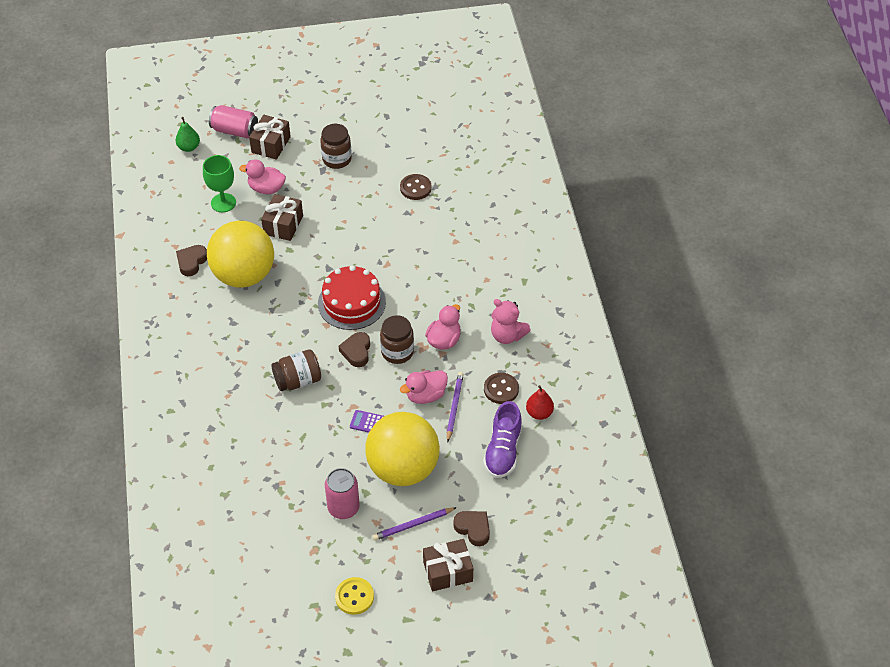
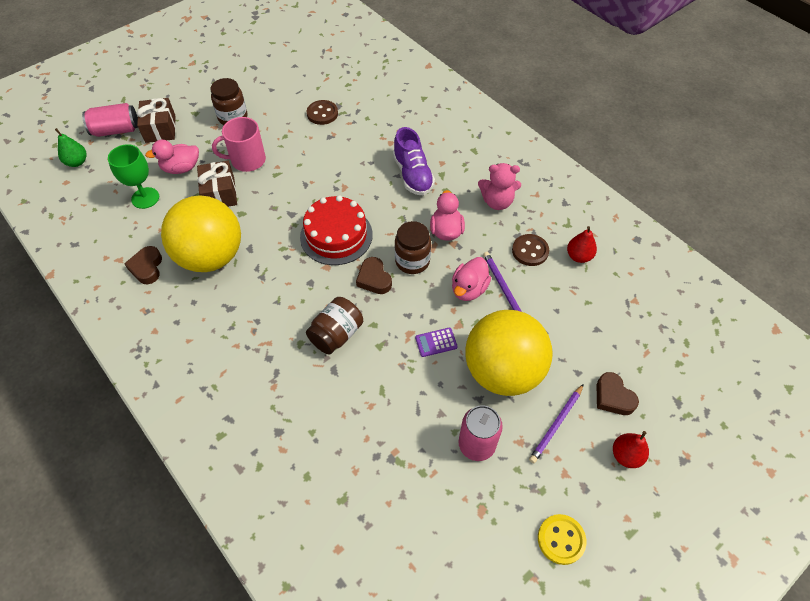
camera: 30 degrees left, 5 degrees up
(323, 205) = (247, 160): none -> pink mug
(448, 571) = (626, 455): brown gift -> red pear
(473, 529) = (613, 397): brown heart -> brown heart turned 135 degrees counterclockwise
(503, 451) = (577, 306): purple shoe -> purple shoe (413, 175)

